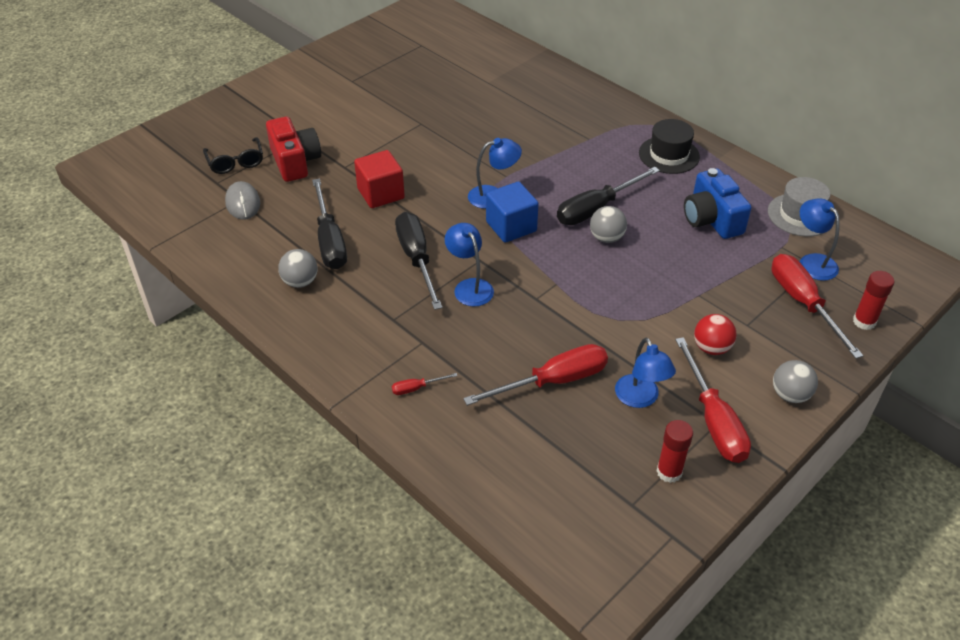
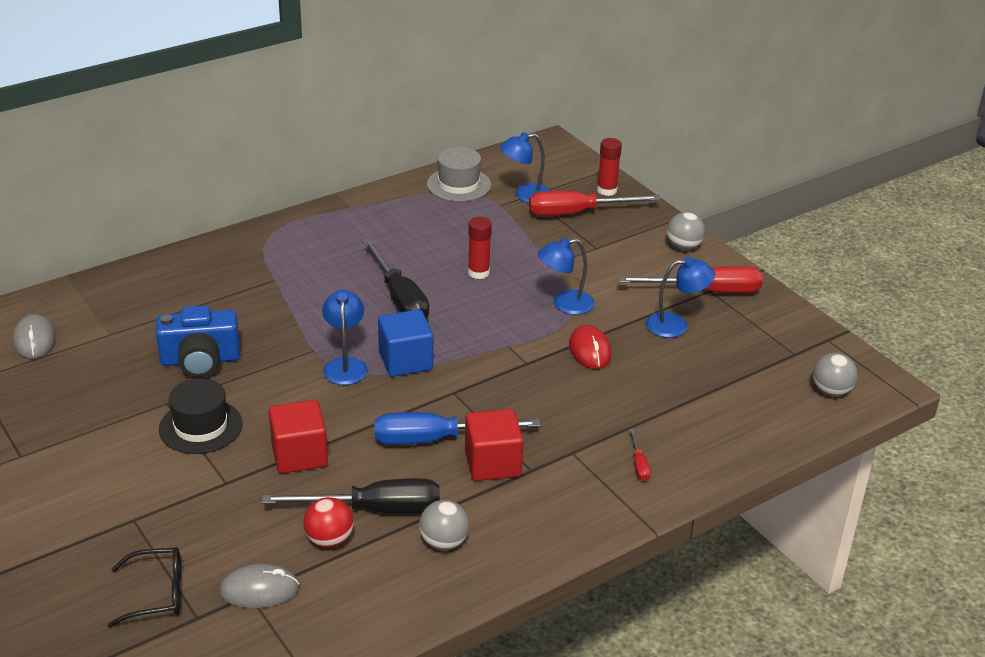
camera: 80 degrees left, 10 degrees down
(295, 162) = (189, 530): red camera -> none
(396, 295) = (492, 463): none -> red cube
(417, 259) = (435, 439): black screwdriver -> blue screwdriver
(469, 55) = (34, 340): none -> grey mouse
(469, 287) = (495, 406): blue lamp -> blue lamp (564, 304)
(553, 381) = (646, 372): red screwdriver -> none
(571, 338) = (590, 350): none -> red mouse
(606, 238) = (449, 301): grey ball -> grey ball (831, 391)
(669, 155) = (331, 235): black hat -> black hat (201, 426)
(669, 472) = (761, 327): red glue stick -> red glue stick (478, 272)
(711, 219) = (445, 233): blue camera -> blue camera (200, 360)
(711, 348) = (621, 273): red ball -> red ball (329, 540)

